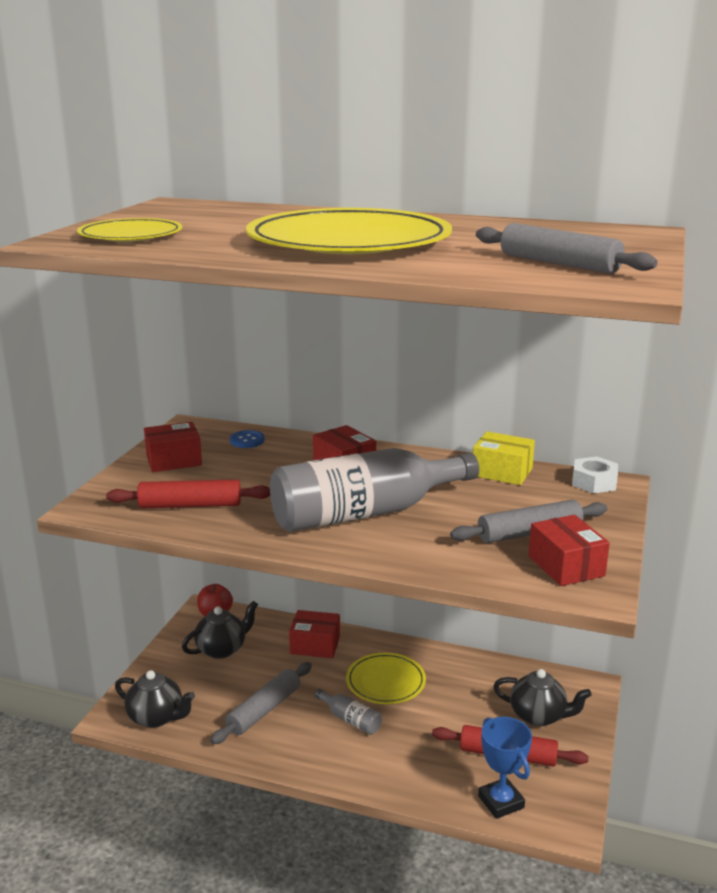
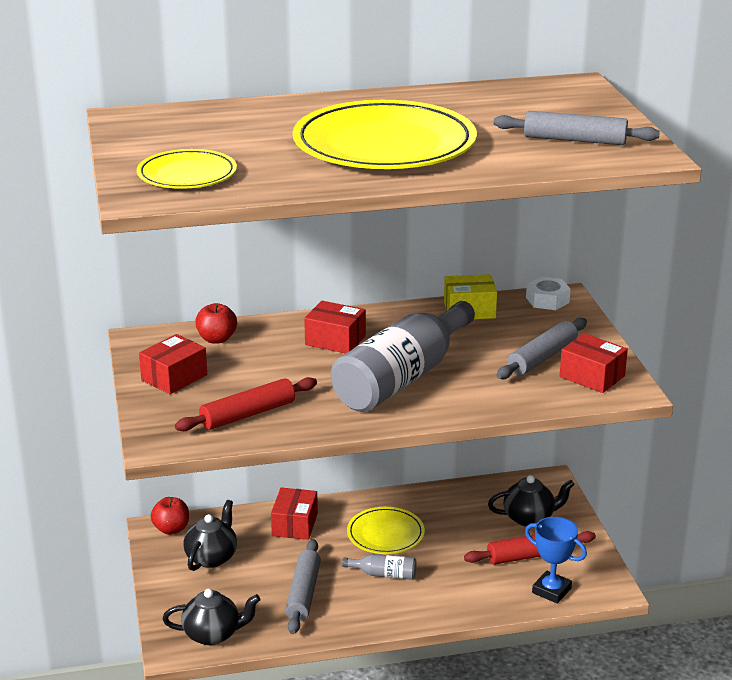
camera: 30 degrees left, 5 degrees up
(247, 441) = (217, 339): blue button -> red apple
(315, 645) = (295, 525): red box -> red box turned 60 degrees counterclockwise

